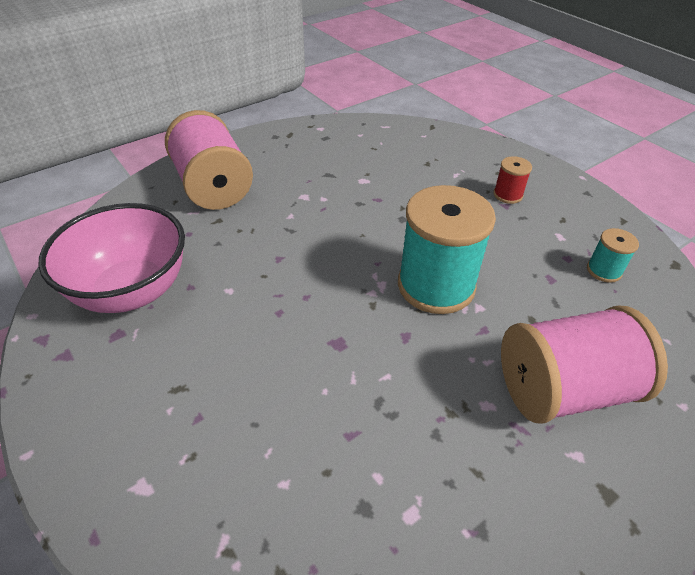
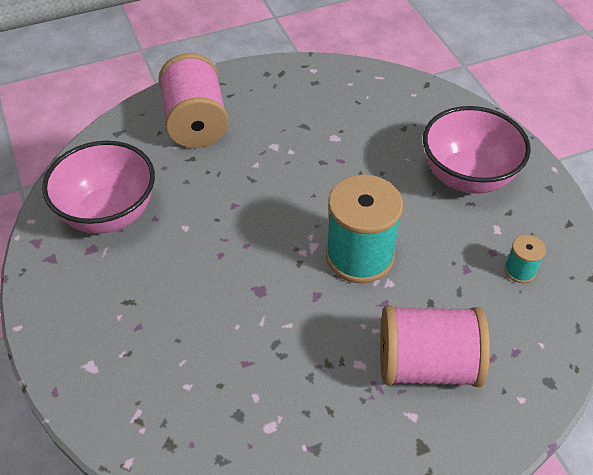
camera: 15 degrees right, 5 degrees up
(507, 195) = (467, 177): red spool -> pink bowl

